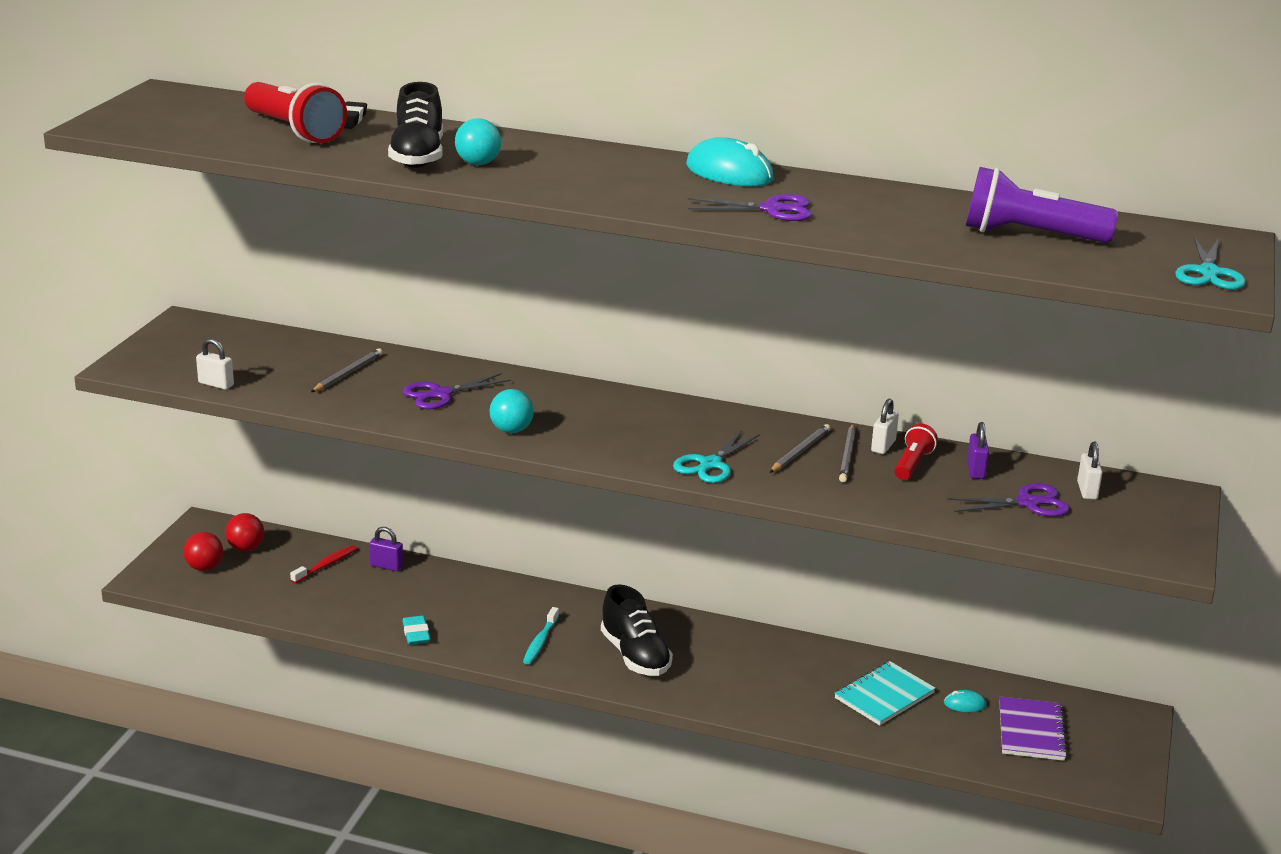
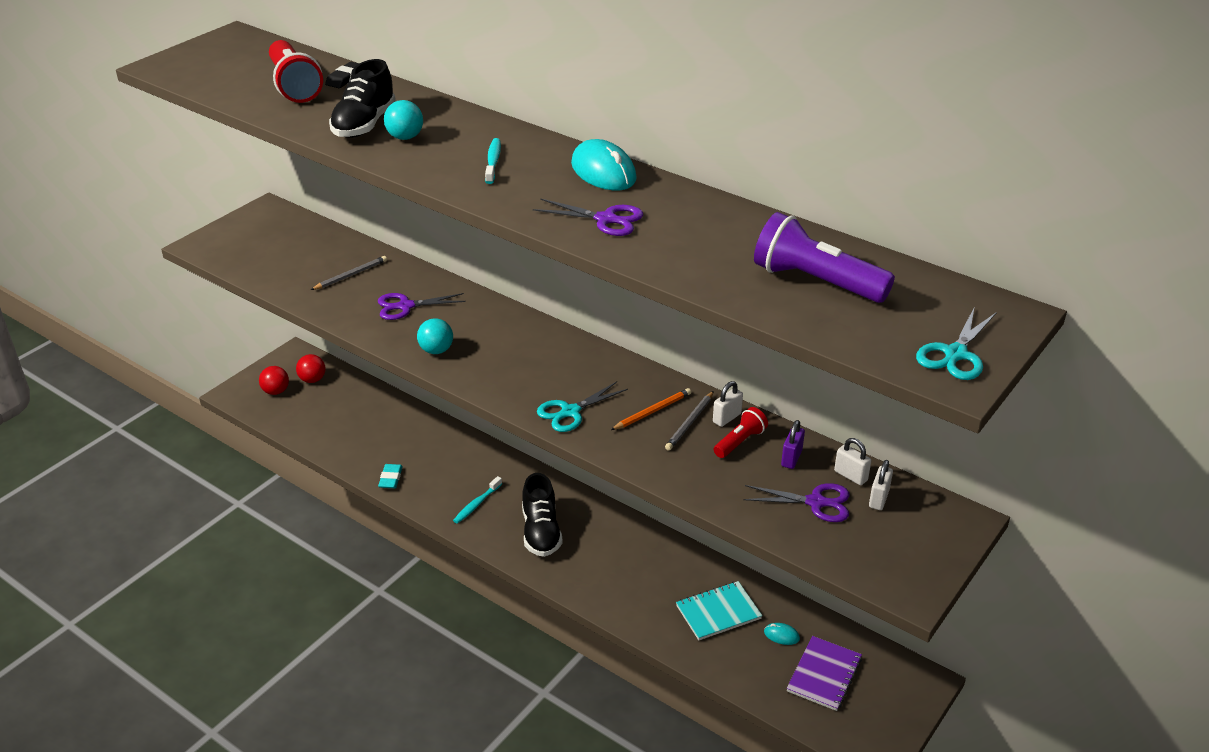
camera: 20 degrees right, 10 degrees up
(216, 384) = (251, 271): white padlock -> white padlock (850, 476)
(326, 565) = (360, 405): red toothbrush -> none
(386, 566) = (402, 413): purple padlock -> none
(600, 175) = (493, 161): none -> turquoise toothbrush
(800, 451) = (652, 411): grey pencil -> orange pencil

